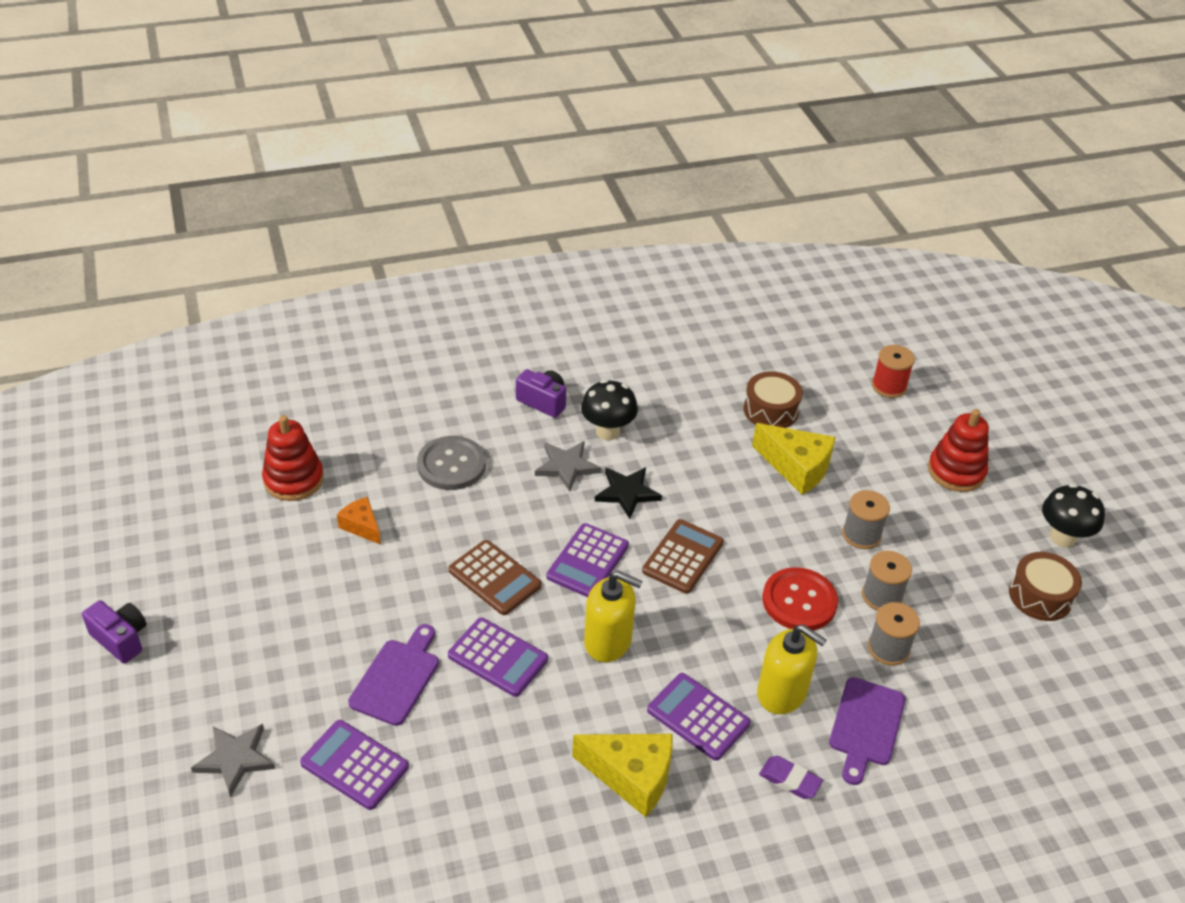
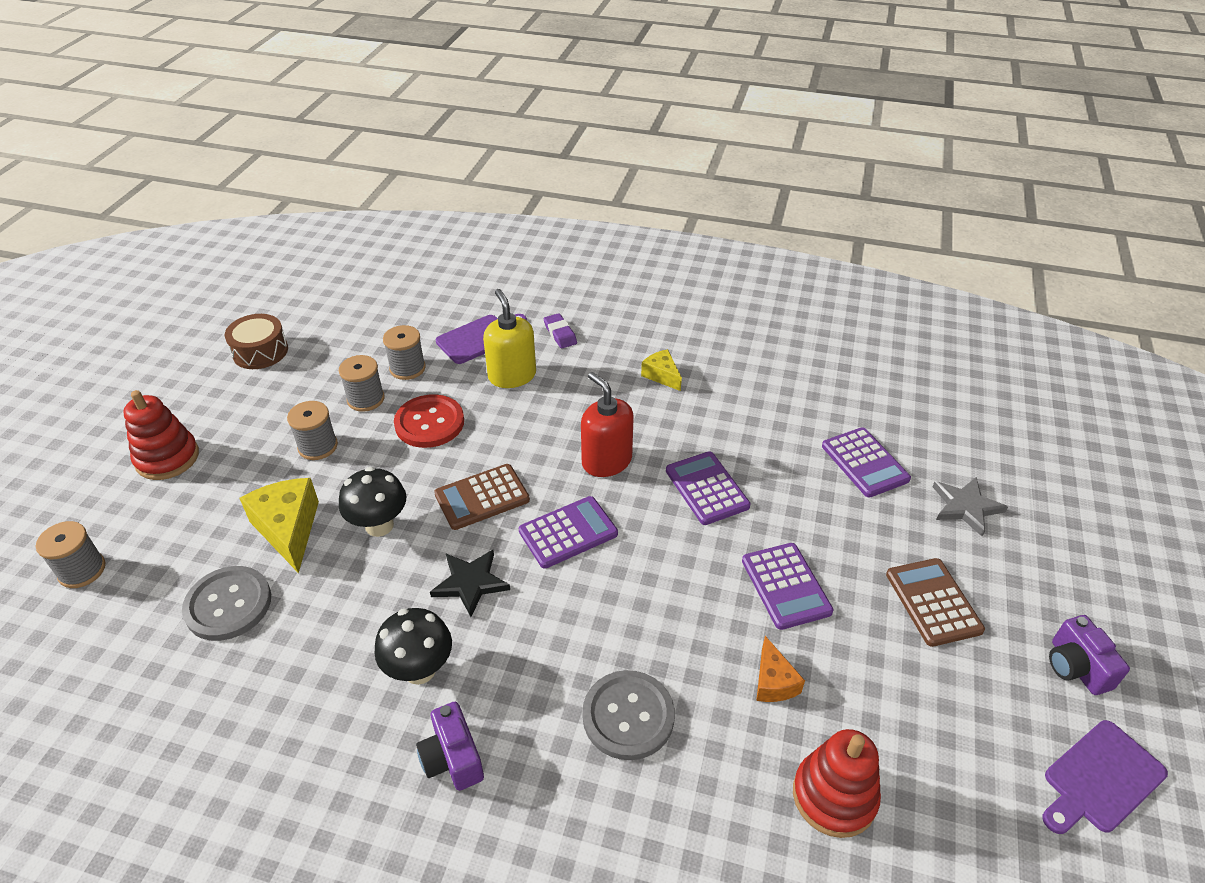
camera: 145 degrees left, 0 degrees up
(397, 678) = (803, 510): purple cutting board -> purple cutting board (1100, 779)
(494, 578) = (665, 557): brown calculator -> brown calculator (933, 602)
(566, 466) = (503, 646): grey star -> none
(608, 641) = (606, 461): yellow soap dispenser -> red soap dispenser
(631, 777) = (661, 375): yellow cheese -> yellow cheese, size x0.58
(698, 717) = (585, 387): purple calculator -> purple calculator (786, 586)
(770, 410) = (228, 604): brown drum -> grey button
(889, 386) = (82, 570): red spool -> grey spool
(1062, 537) = (180, 376): black mushroom -> black mushroom (379, 525)

